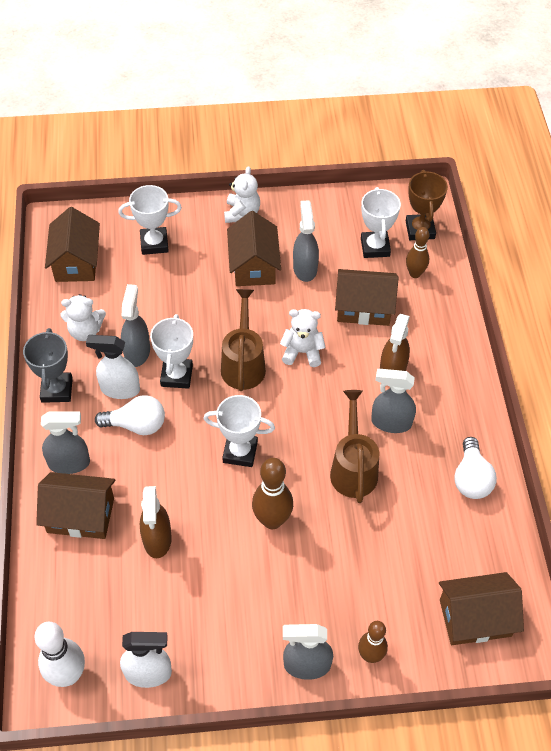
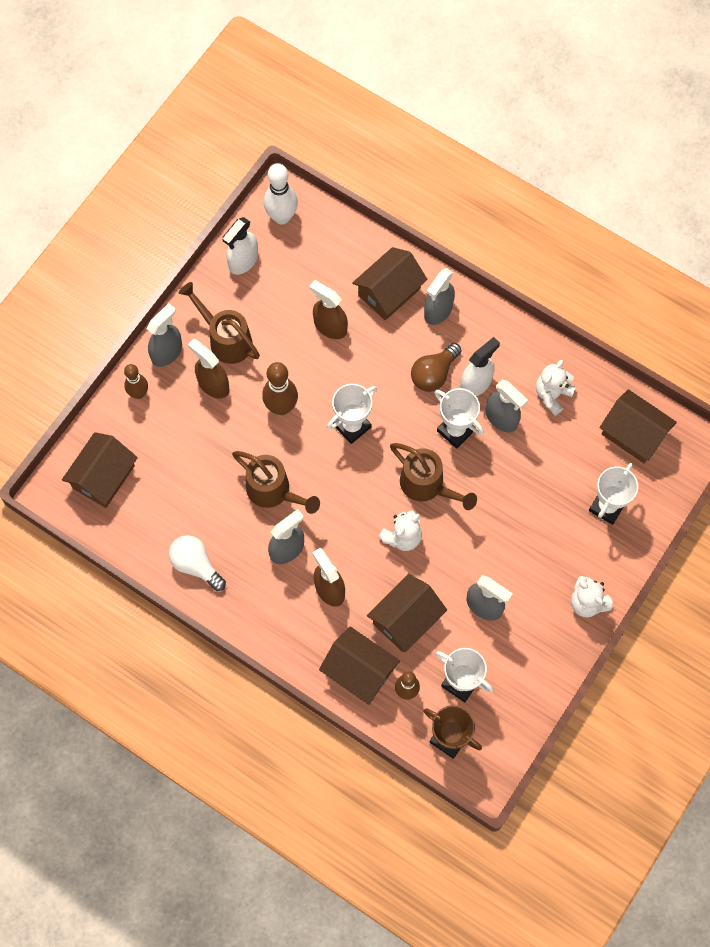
camera: 130 degrees right, 15 degrees up
(57, 390) = (510, 341): grey trophy -> none
(136, 425) = (434, 374): white light bulb -> brown light bulb
(247, 621) = (226, 339): none -> brown watering can
(254, 265) = (519, 567): brown house -> brown house (359, 671)
(302, 595) = (213, 384): none -> brown spray bottle

